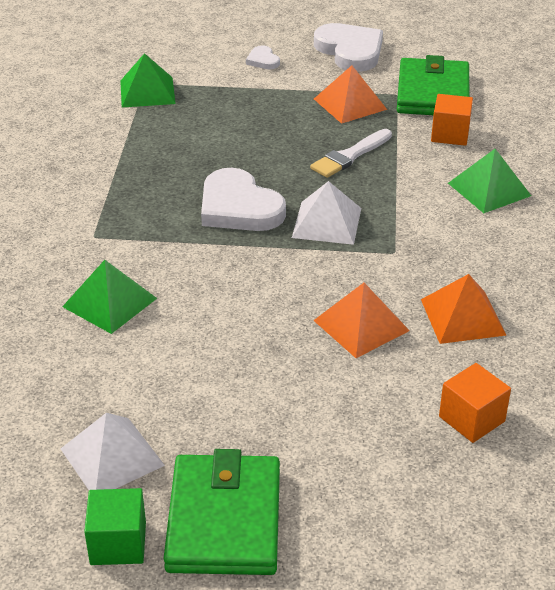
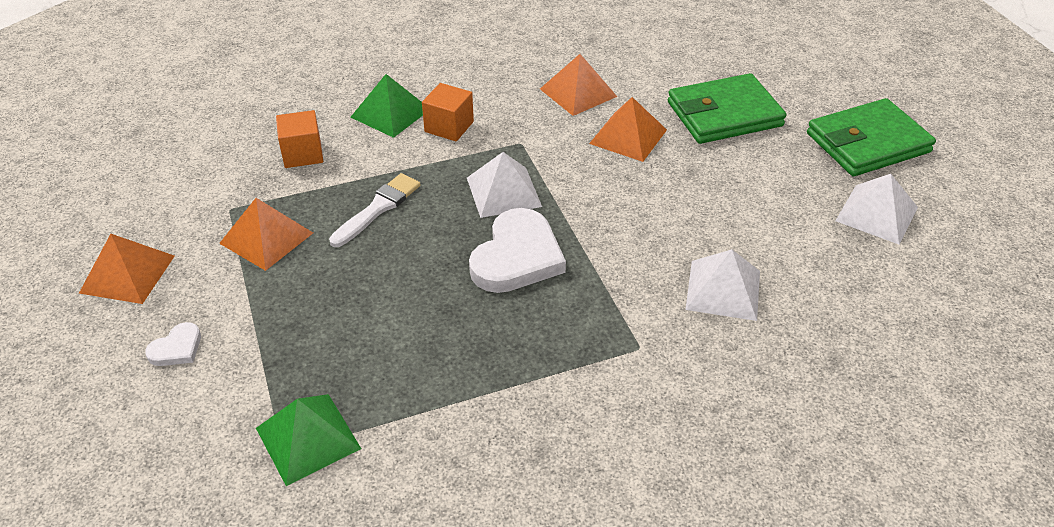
camera: 115 degrees left, 5 degrees up
(110, 302) = (723, 289): green pyramid -> white pyramid
(118, 543) = (935, 181): green cube -> none
(350, 51) = (127, 274): white heart -> orange pyramid
(350, 156) = (378, 208): white brush -> white brush turned 75 degrees counterclockwise
(432, 93) = (218, 183): green wallet -> green wallet (724, 114)
(471, 419) = (680, 68): orange cube -> orange cube (449, 127)

